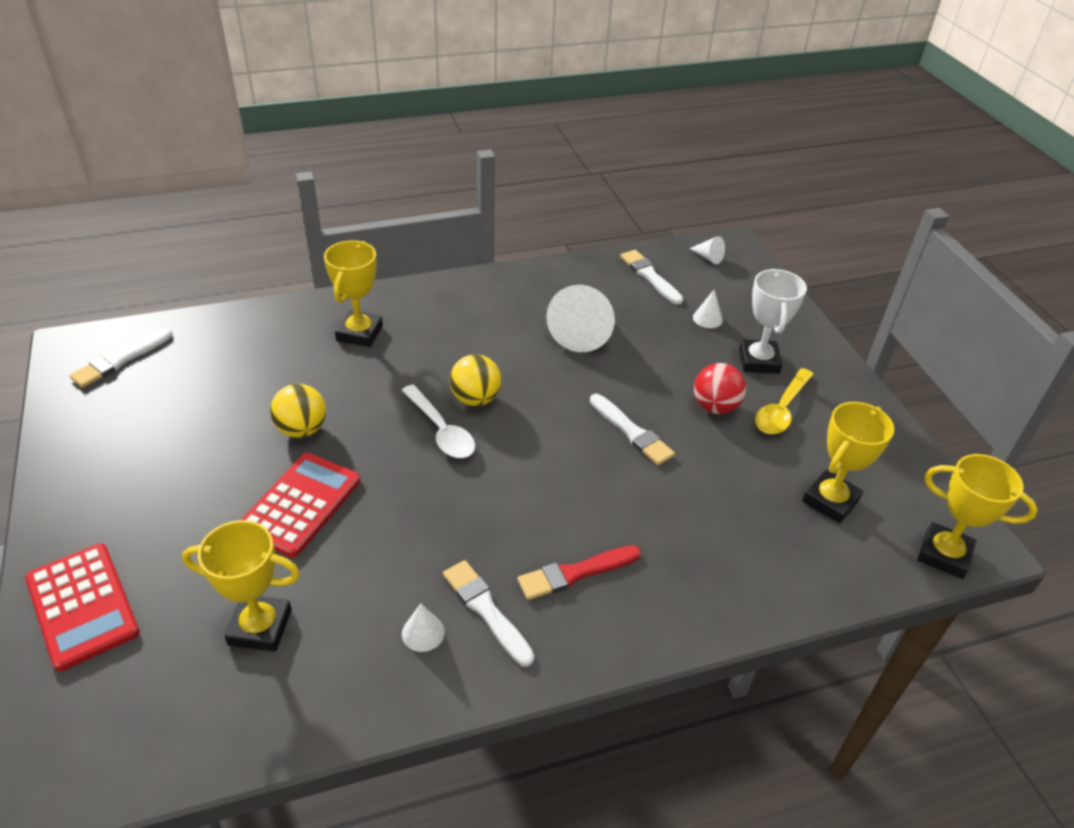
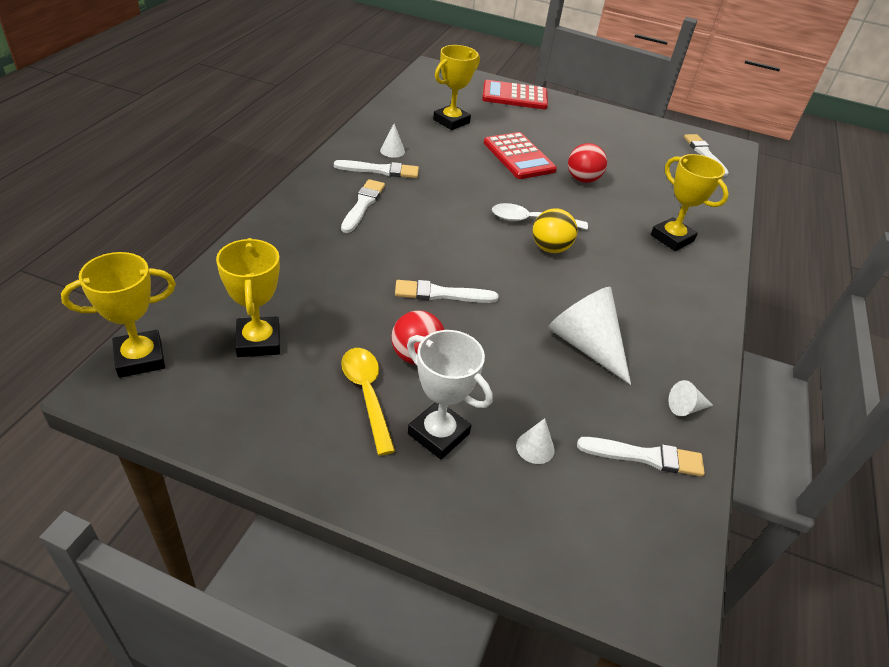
camera: 125 degrees right, 0 degrees up
(302, 429) = (582, 179): yellow ball -> red ball
(576, 573) = (363, 205): red brush -> white brush
(708, 257) = (652, 547): white cone -> white cone (686, 407)

